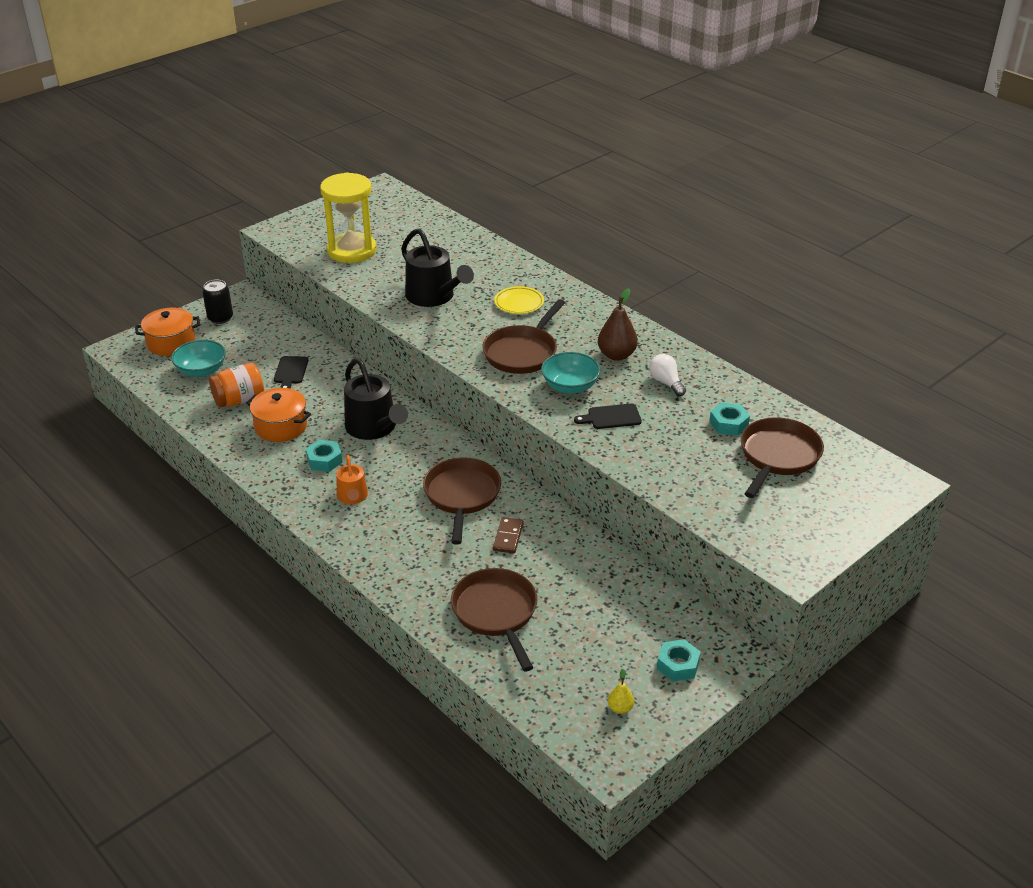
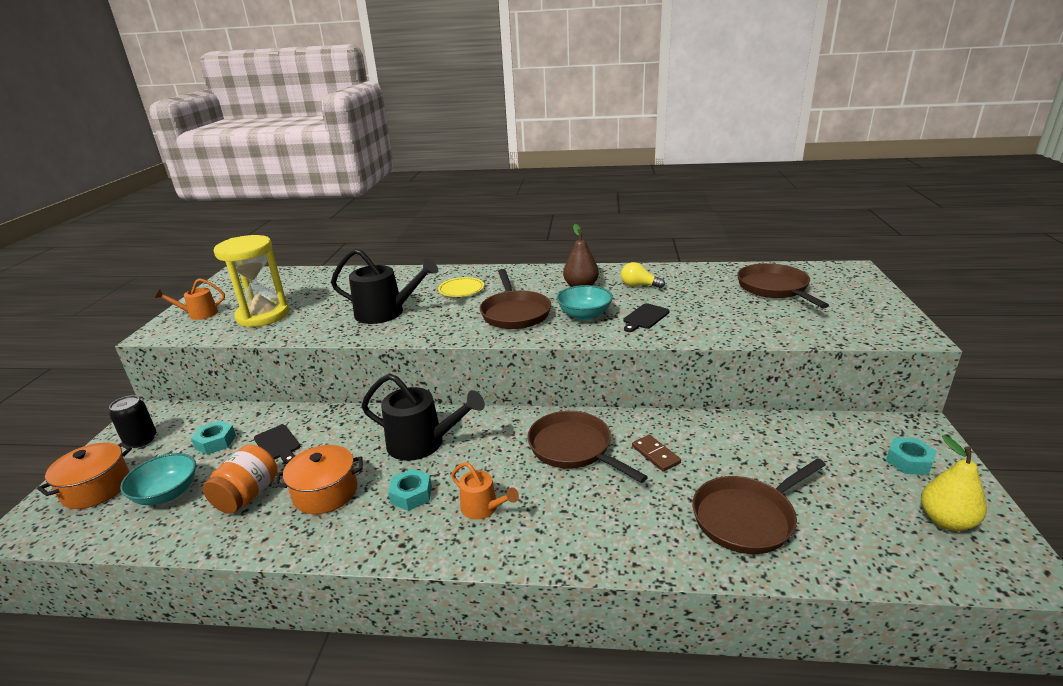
camera: 40 degrees left, 10 degrees down
(314, 225) = (199, 314): none -> orange watering can
(496, 613) = (747, 517): brown pan -> brown pan turned 60 degrees counterclockwise
(620, 708) = (946, 521): yellow pear -> yellow pear, size x1.90
(666, 382) = (639, 286): white light bulb -> yellow light bulb
(728, 424) = (716, 287): turquoise nut -> turquoise nut (215, 442)

